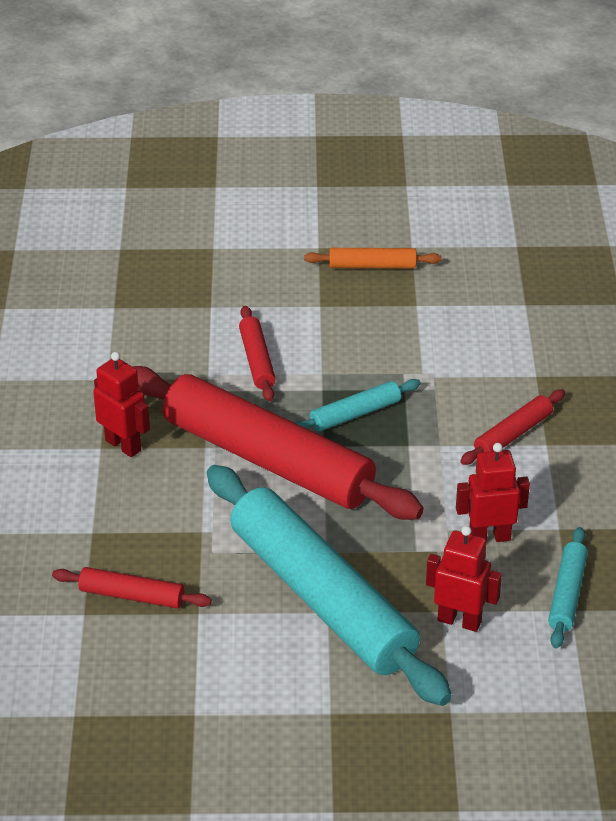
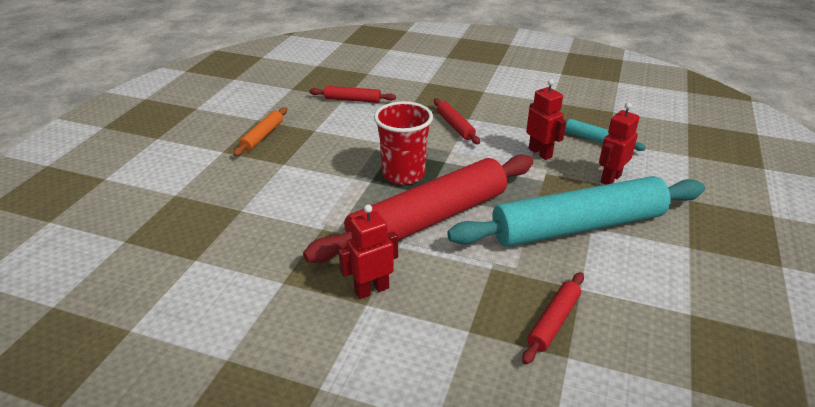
camera: 70 degrees left, 5 degrees down
(257, 360) = (319, 202): red rolling pin -> red rolling pin (352, 100)
(355, 414) = (403, 174): turquoise rolling pin -> red cup
(489, 537) = (540, 153): red robot -> red robot turned 135 degrees clockwise

